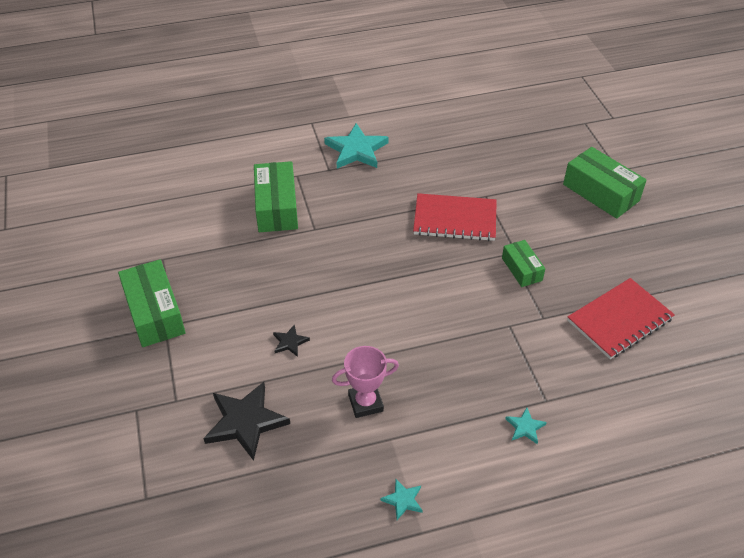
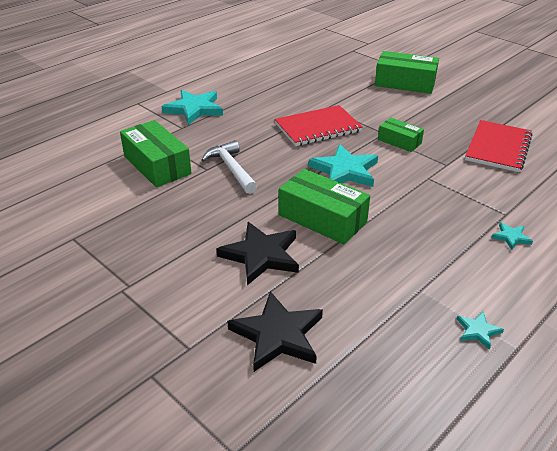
camera: 30 degrees left, 10 degrees down
(155, 313) = (101, 284): green box -> green box (322, 218)
(290, 342) = (261, 255): black star -> black star, size x2.11
(336, 238) = (231, 169): none -> white hammer
(365, 403) = (372, 273): pink trophy -> none
(436, 283) = (345, 171): none -> turquoise star

